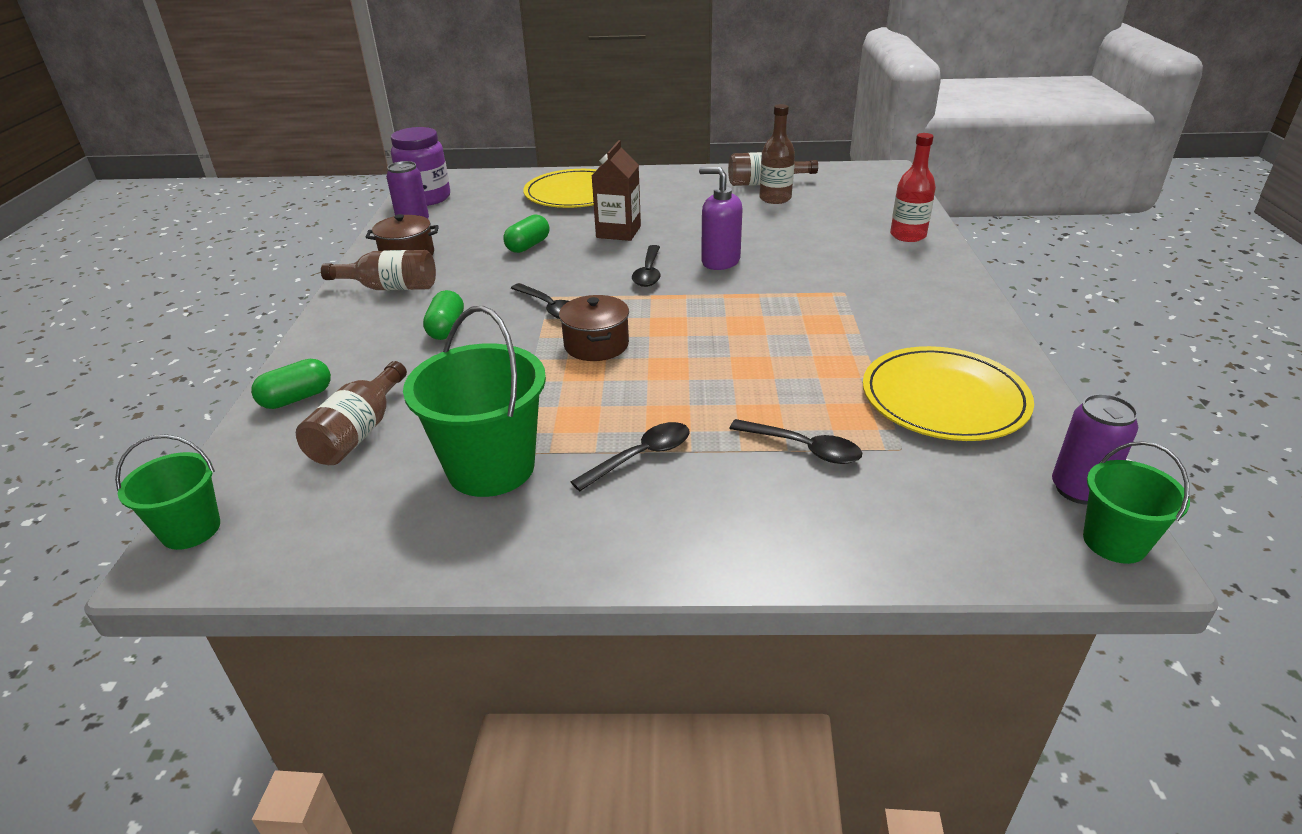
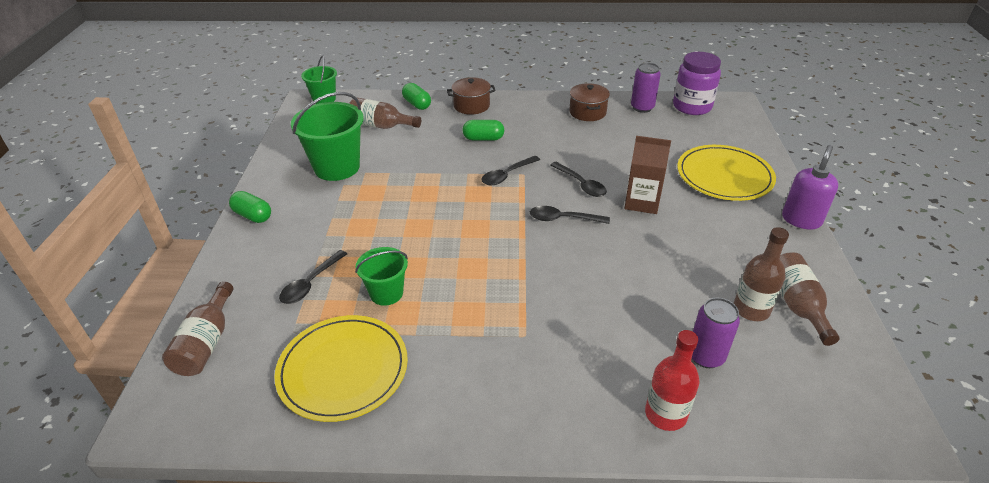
camera: 90 degrees right, 5 degrees up
(390, 288) = (539, 113): brown bottle -> brown bottle (206, 343)
(528, 246) = (608, 159): green capsule -> green capsule (253, 216)
(596, 345) = (454, 197): brown pot -> brown pot (471, 106)
(641, 456) = (327, 216): black spoon -> black spoon (581, 184)
(720, 261) = (586, 259): purple soap dispenser -> purple soap dispenser (801, 220)
(1079, 489) = (212, 421): purple can -> purple can (706, 356)
(1114, 542) = (157, 422): green bucket -> green bucket (386, 293)

